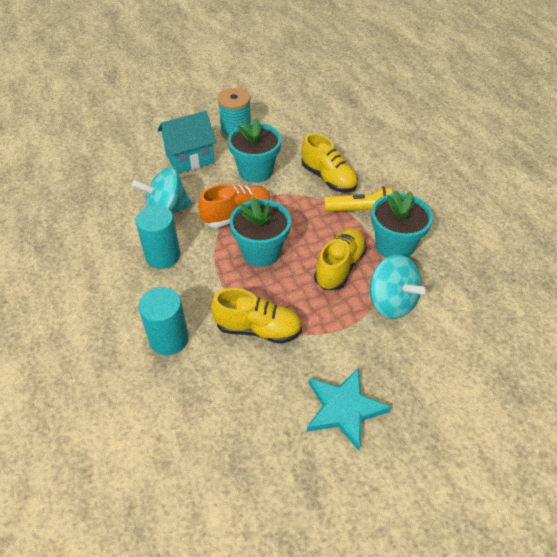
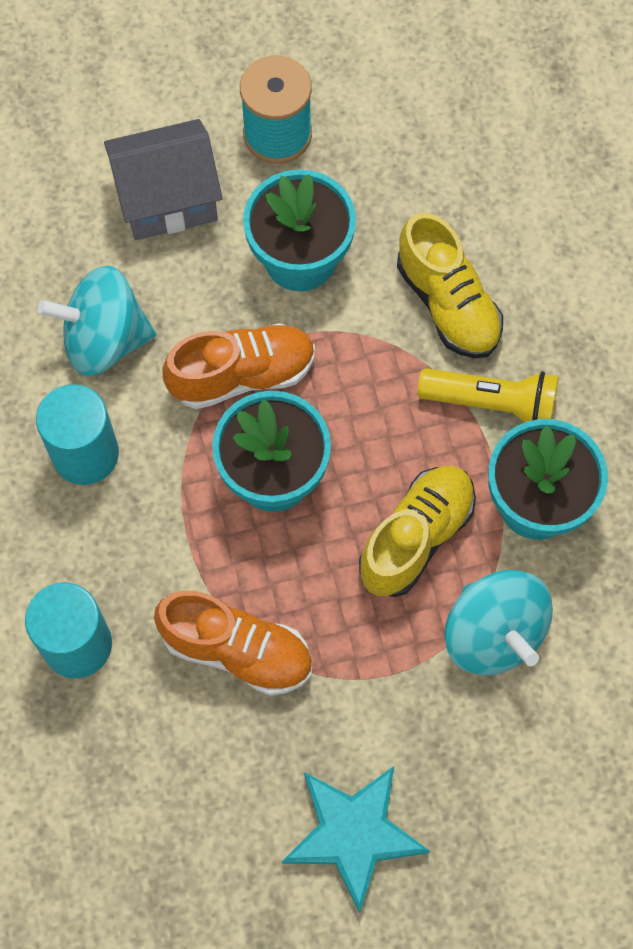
camera: 10 degrees right, 20 degrees up
(190, 158) = (168, 200): turquoise house -> grey house
(258, 329) = (237, 650): yellow shoe -> orange shoe

